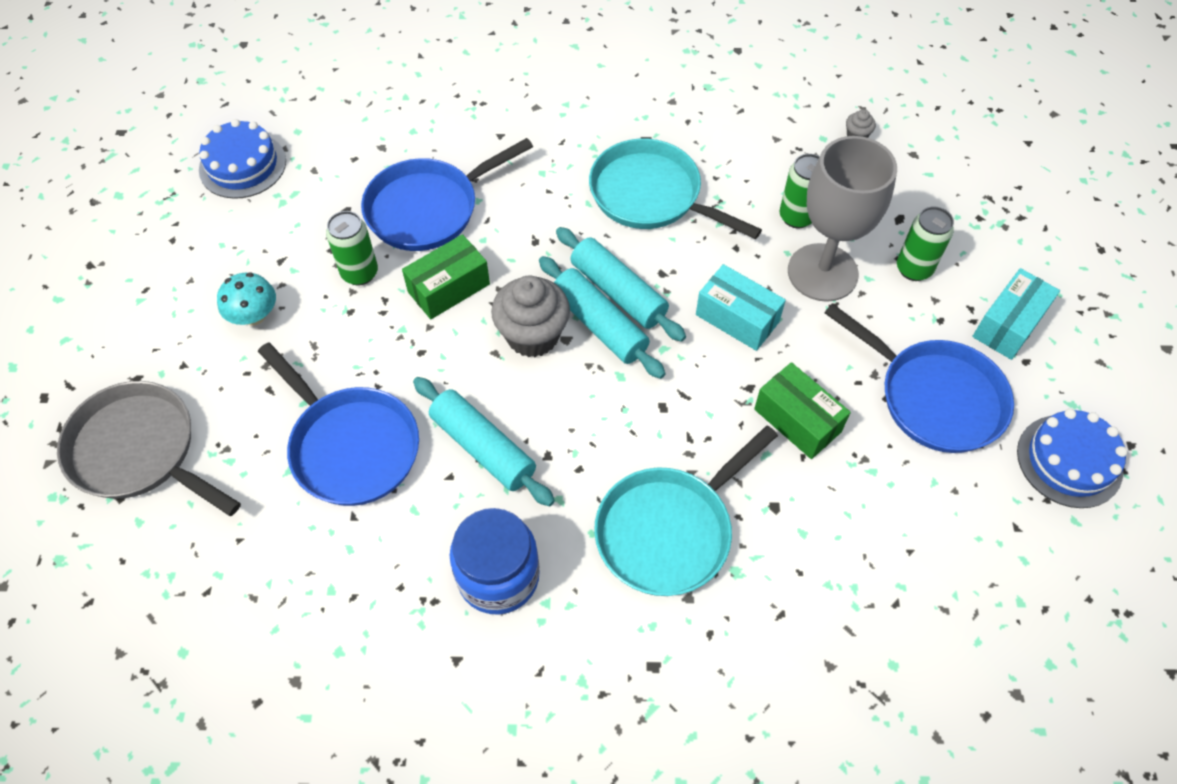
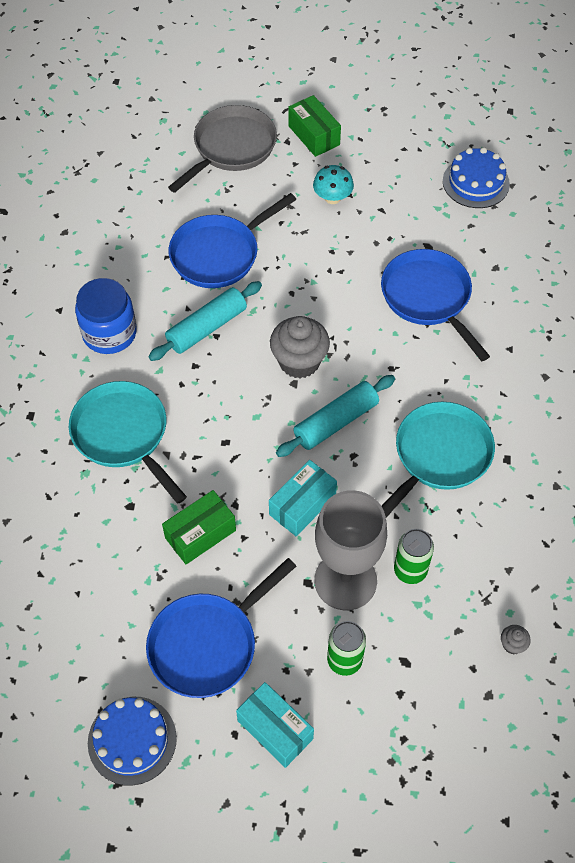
camera: 95 degrees right, 0 degrees up
(360, 273) = (366, 256): green can -> none
(448, 288) = (348, 310): green box -> green box (314, 135)
(599, 325) = (305, 406): turquoise rolling pin -> none

